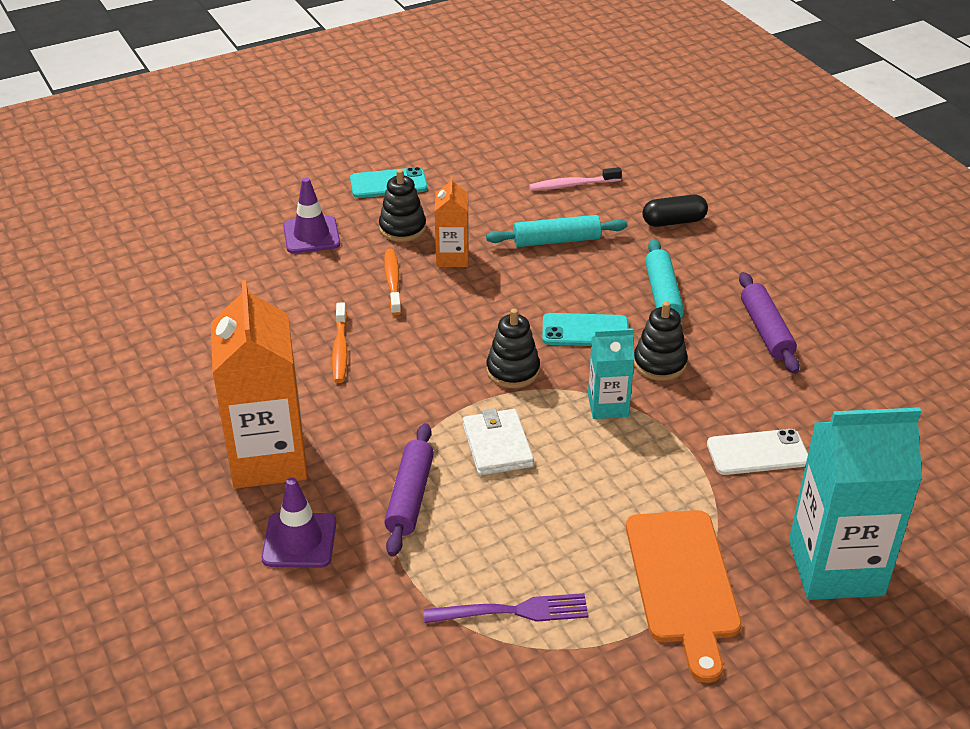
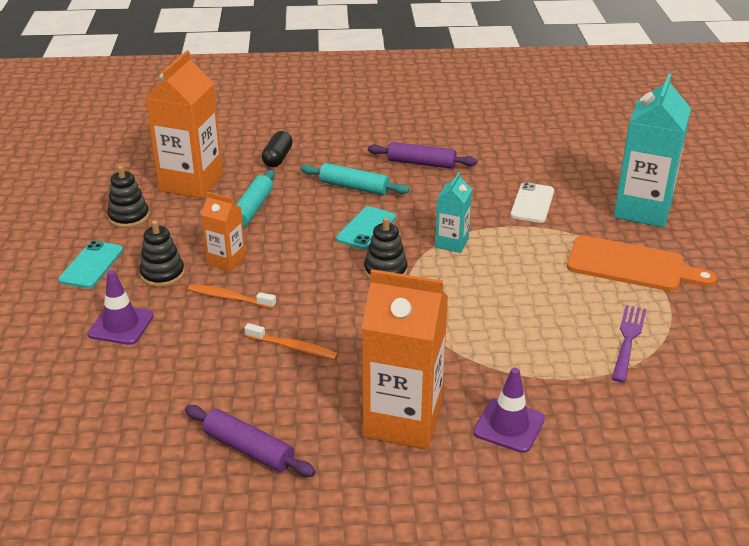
camera: 65 degrees left, 5 degrees down
(410, 497) = (492, 356): purple rolling pin -> purple rolling pin (249, 449)
(497, 445) = (461, 301): white wallet -> none
(572, 185) = (191, 183): pink toothbrush -> orange carton
(659, 363) = (423, 210): black stacking toy -> black stacking toy (129, 217)

